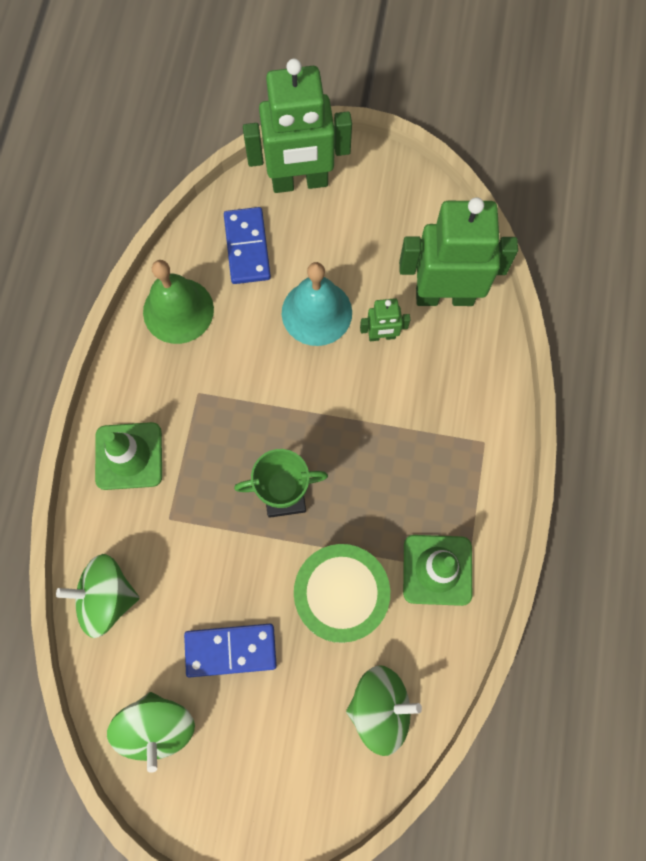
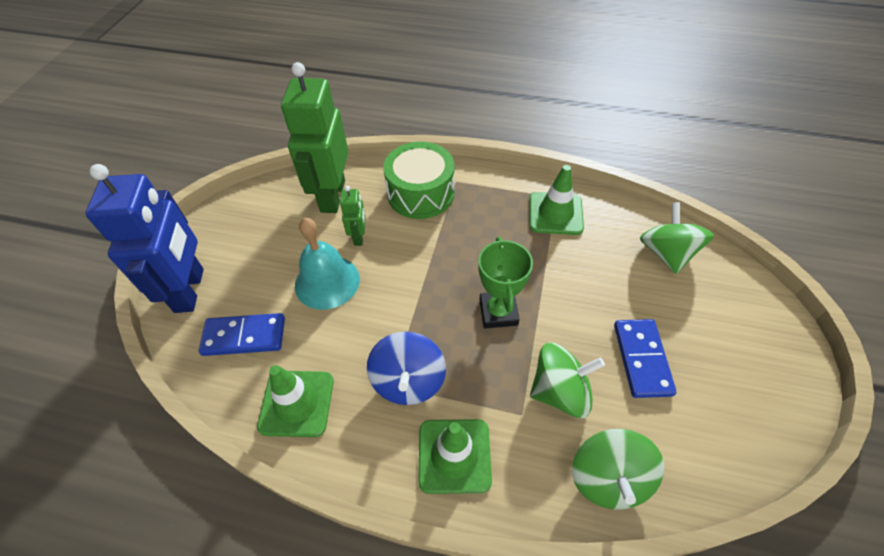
camera: 85 degrees left, 20 degrees down
(158, 726) = (726, 425): green spinning top -> green spinning top (560, 391)
(178, 310) = (297, 403): green bell -> green traffic cone
(202, 408) = (408, 381): none -> blue spinning top
(299, 182) = (190, 290): green robot -> blue robot
(340, 595) = (582, 275): green drum -> green drum (420, 193)

